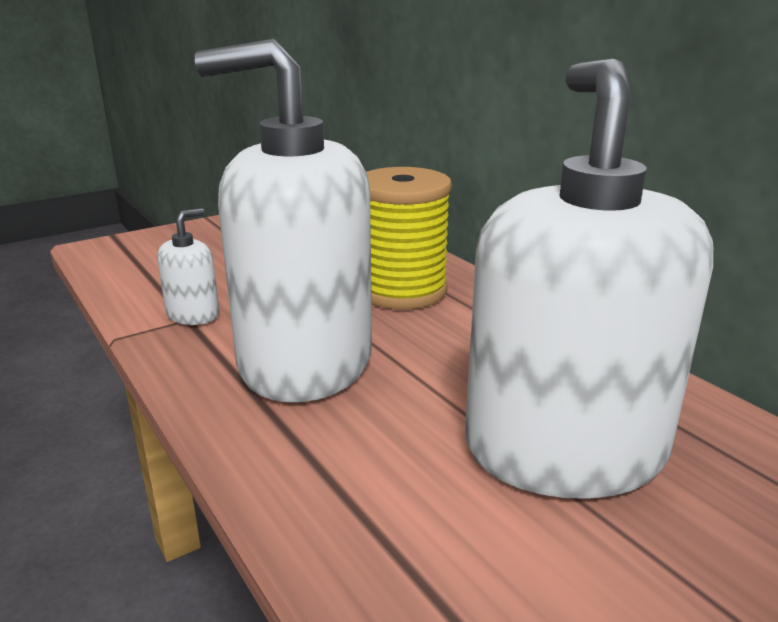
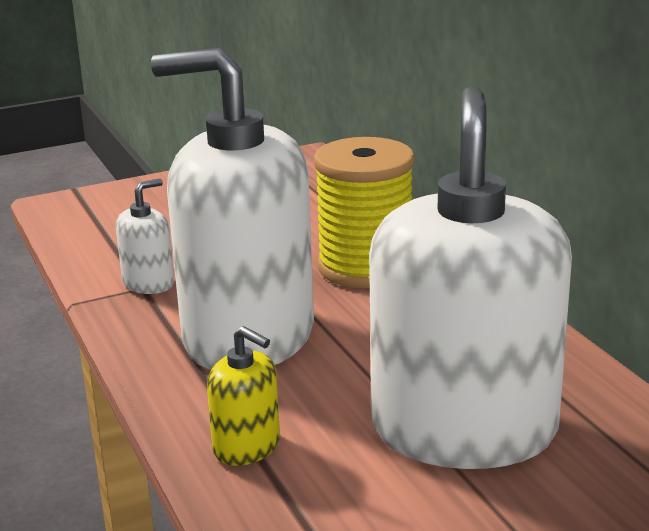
camera: 10 degrees right, 0 degrees up
(332, 489) = (247, 446): none -> yellow soap dispenser

